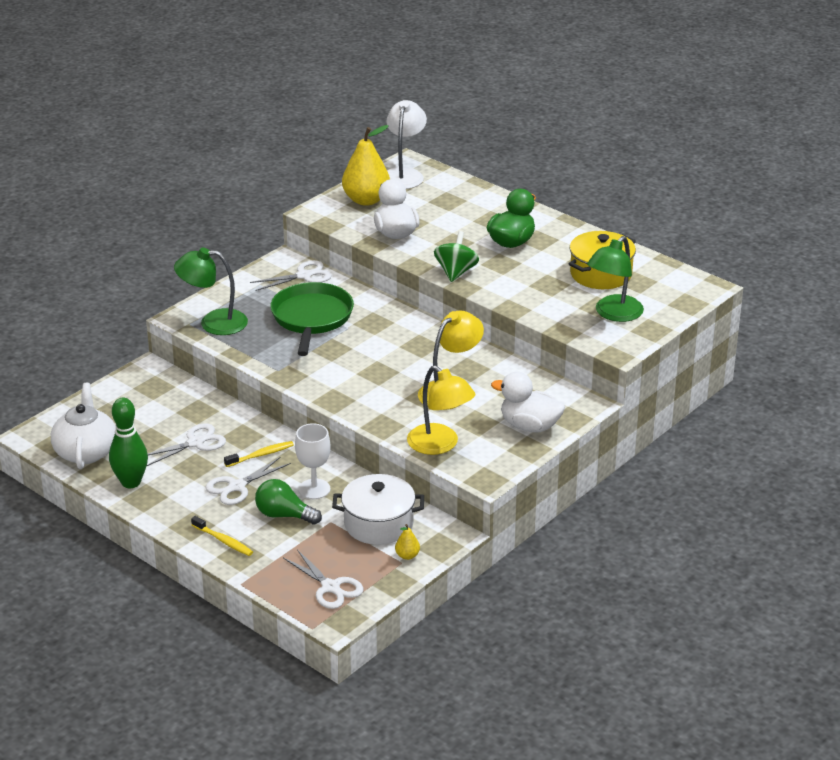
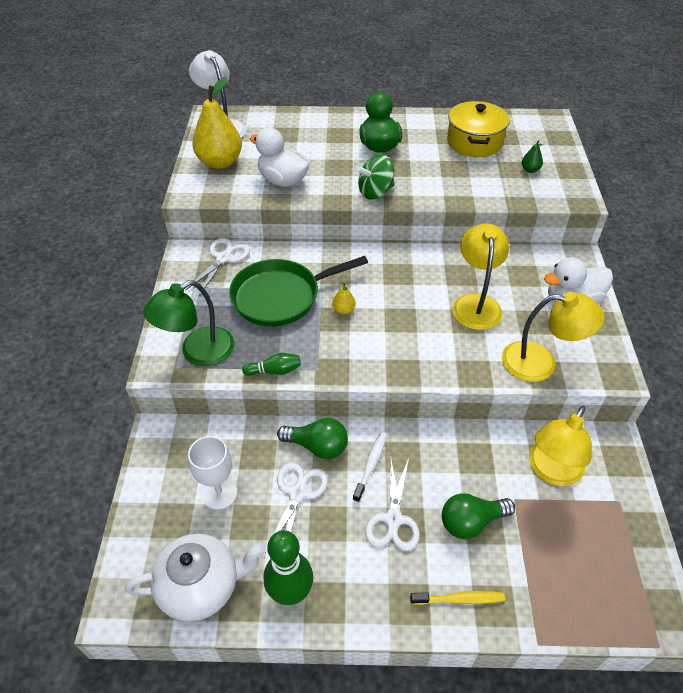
camera: 40 degrees left, 15 degrees up
(86, 452) = (201, 585): white teapot -> white teapot turned 120 degrees clockwise
(240, 427) = (317, 446): none -> green light bulb
(249, 357) = (274, 371): none -> green bowling pin
(261, 455) = (371, 465): yellow toothbrush -> white toothbrush
(311, 318) = (280, 297): green pan -> green pan turned 75 degrees counterclockwise
(314, 489) = (458, 471): white goblet -> white goblet (219, 493)
(330, 587) = (609, 579): white scissors -> none
(378, 524) = (551, 471): white pot -> yellow lamp
(407, 556) = (614, 490): yellow pear -> yellow pear (343, 310)
(456, 272) = (375, 192): green spinning top -> green spinning top turned 90 degrees counterclockwise
(613, 314) = (530, 170): green lamp -> green pear

